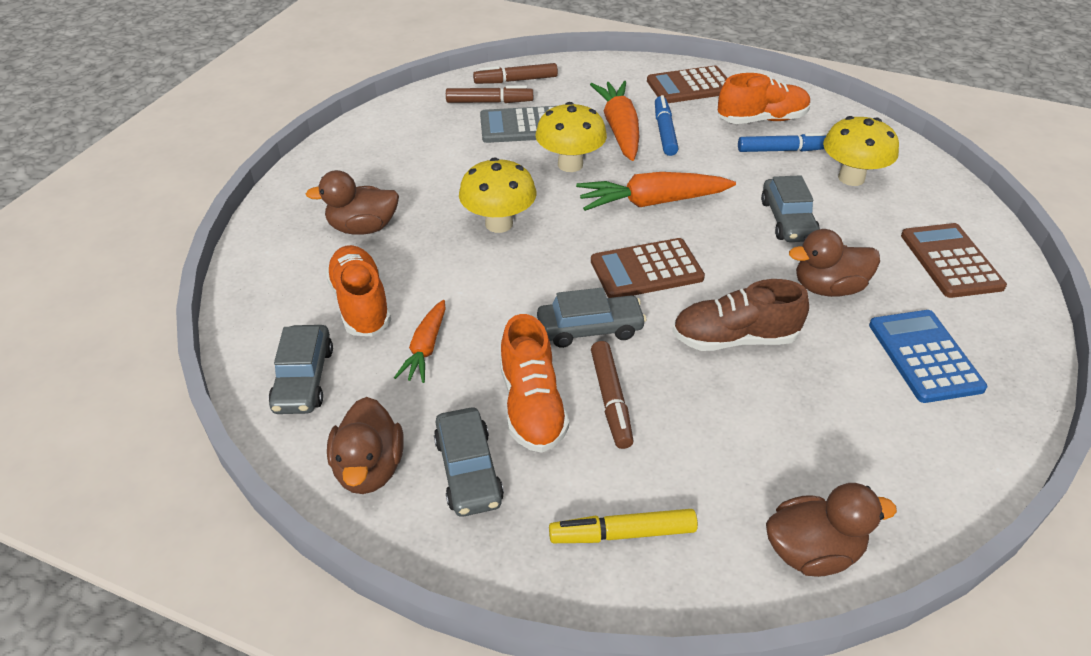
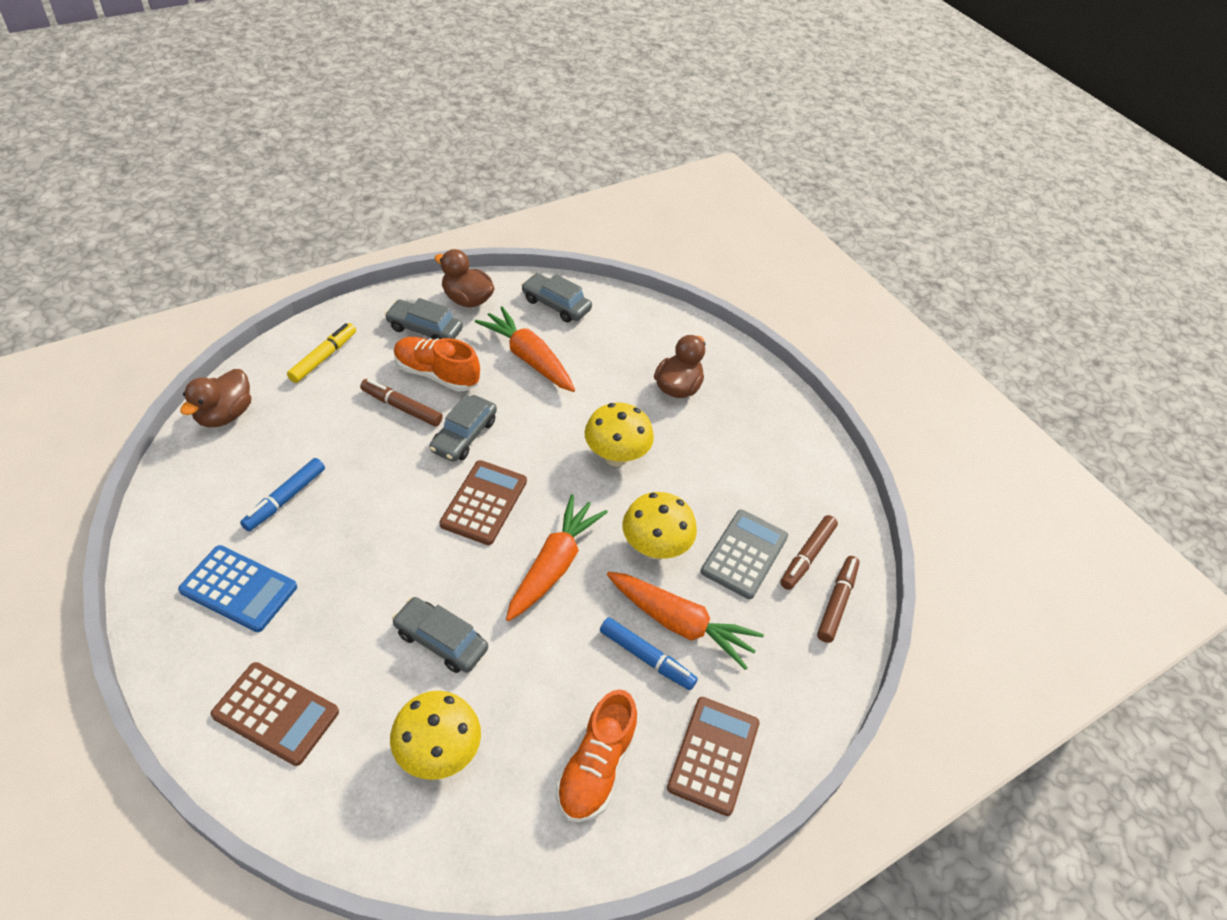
camera: 120 degrees right, 5 degrees up
(361, 304) = (596, 351): orange shoe -> none
(425, 348) = (528, 358): orange carrot -> orange carrot, size x1.67
(734, 338) = (374, 499): brown shoe -> none
(783, 150) = (530, 735): blue marker -> blue marker (285, 499)
(828, 288) = (351, 594): brown duck -> none

